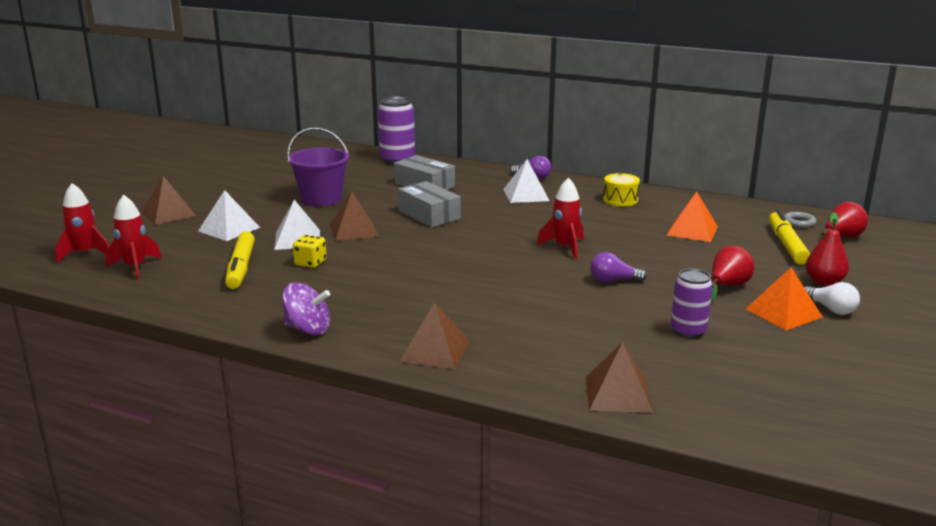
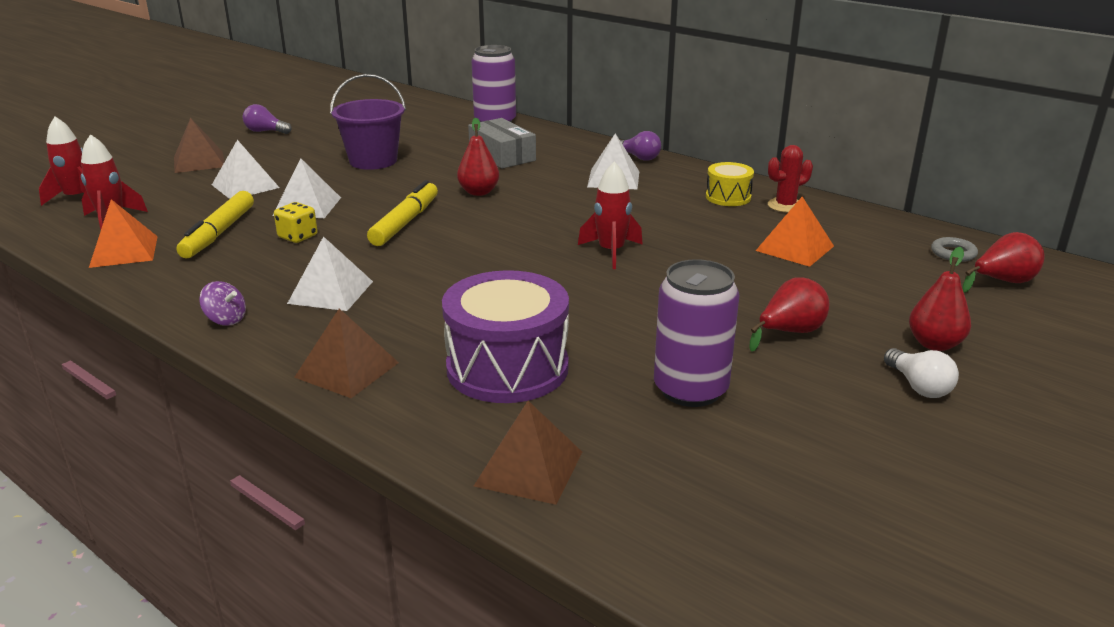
camera: 15 degrees right, 5 degrees up
(308, 329) = (226, 319): purple spinning top -> purple spinning top, size x0.65
(354, 230) = (378, 202): brown pyramid -> none
(374, 300) = (330, 292): none -> white pyramid
(429, 215) = (479, 192): grey box -> red pear
(552, 334) = (507, 368): none -> purple drum
(613, 281) = (640, 304): purple light bulb -> purple light bulb (265, 131)
(665, 202) = (785, 206): none -> red cactus
(688, 331) = (690, 390): purple can -> purple can, size x1.51
(783, 313) = (844, 382): orange pyramid -> orange pyramid (124, 251)
(786, 245) = (914, 283): yellow marker -> yellow marker (405, 222)

